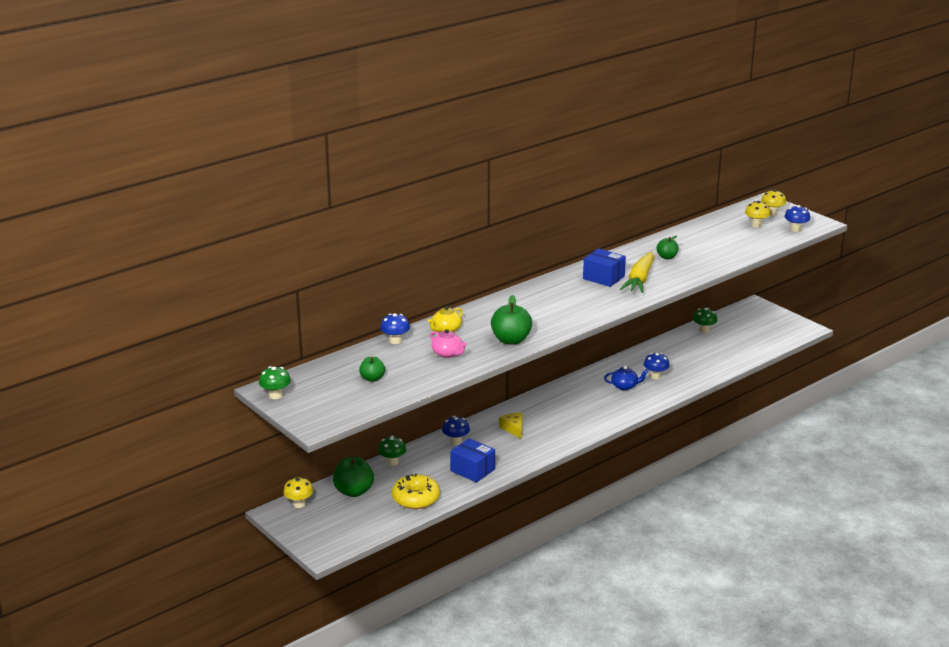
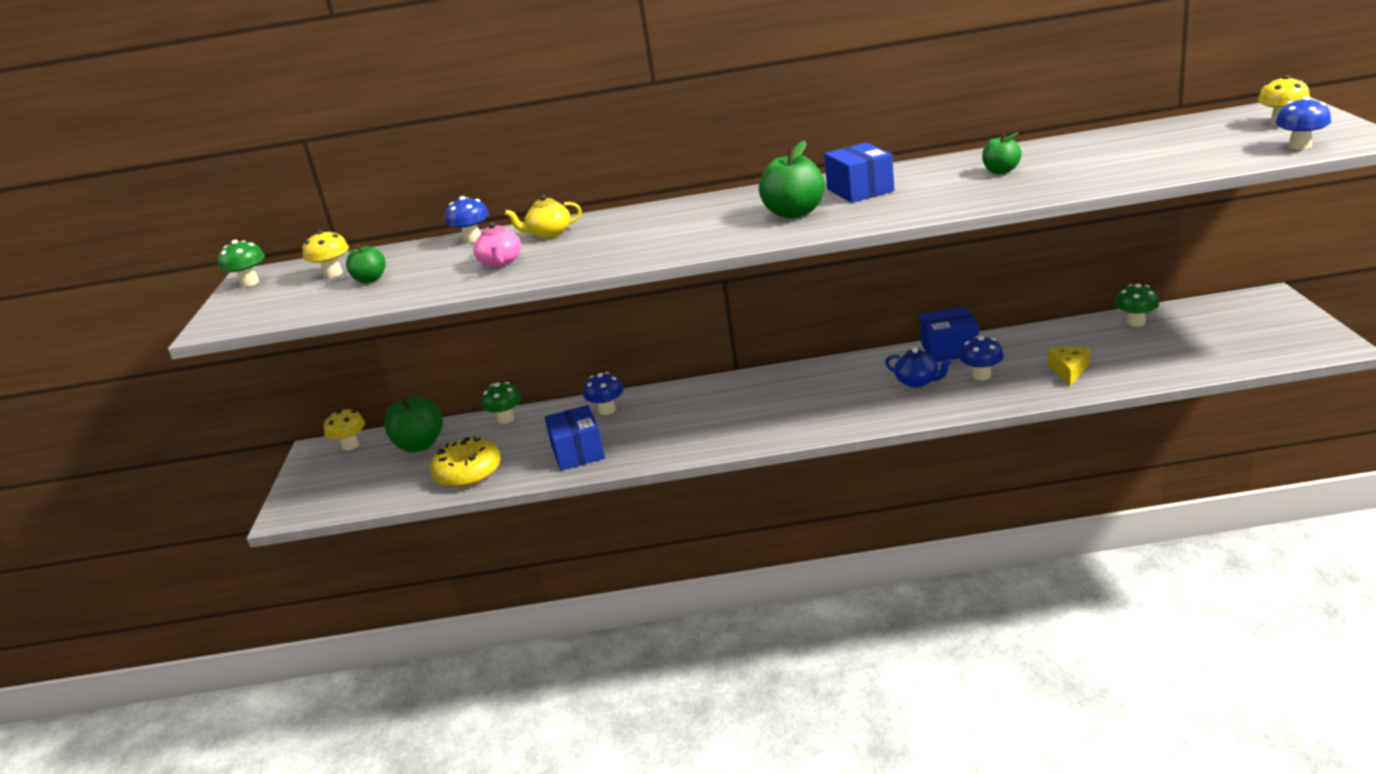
camera: 40 degrees right, 0 degrees up
(511, 340) = (603, 256): green apple -> green apple (794, 213)
(513, 428) = (697, 409): yellow cheese -> yellow cheese (1069, 370)
(621, 364) = (949, 350): none -> blue box
(639, 280) = (911, 197): yellow carrot -> none
(756, 225) = (1227, 137): yellow mushroom -> yellow mushroom (333, 274)

